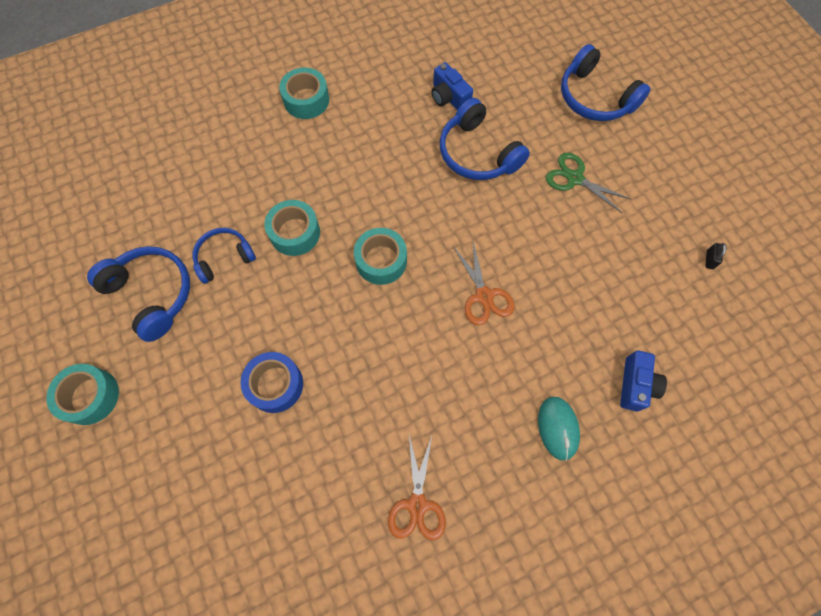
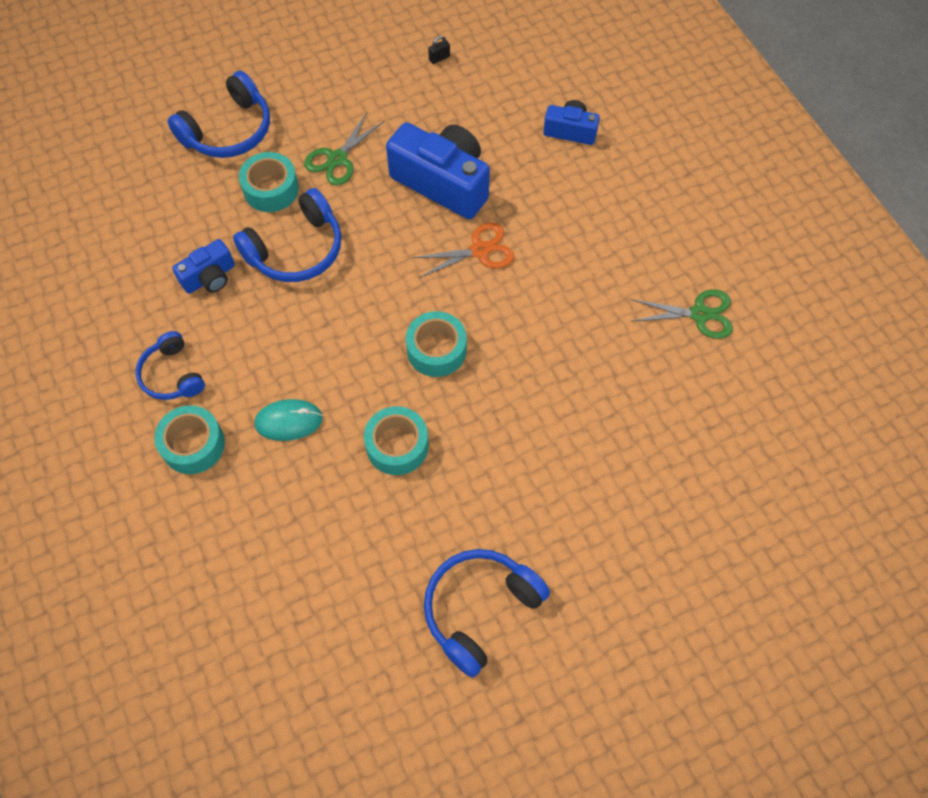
camera: 90 degrees left, 5 degrees down
(90, 396) = (615, 663): turquoise tape -> turquoise tape (271, 189)
(224, 258) = (430, 526): blue headphones -> blue headphones (172, 375)
(275, 385) = (588, 453): blue tape -> none
(417, 505) = (700, 314): orange scissors -> green scissors
(557, 264) = (443, 182): none -> blue camera
(558, 428) = (616, 195): turquoise mouse -> turquoise mouse (289, 421)
(709, 260) = (439, 58): black padlock -> black padlock turned 45 degrees counterclockwise

